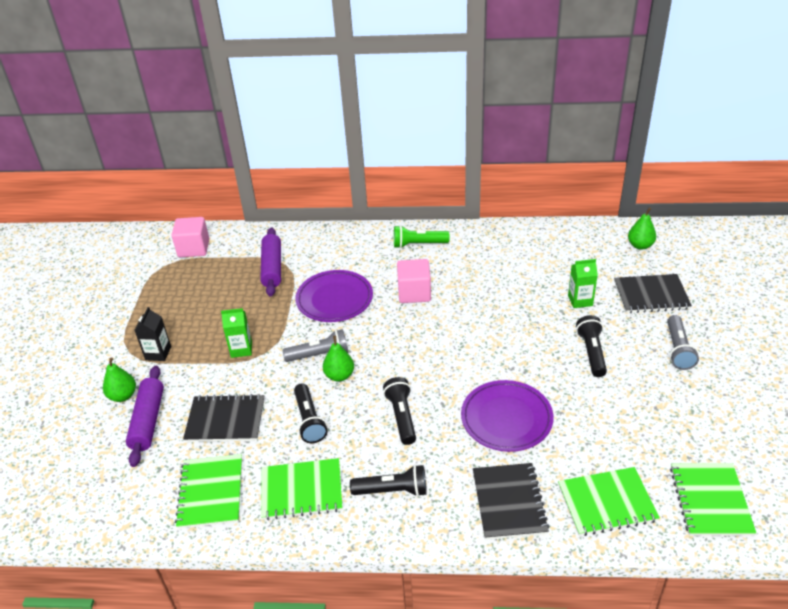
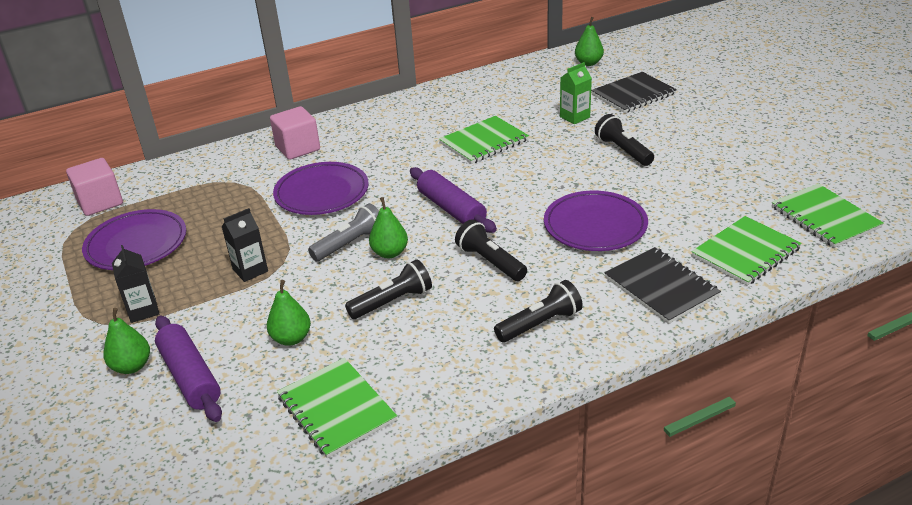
camera: 30 degrees left, 5 degrees down
(190, 295) = (136, 244): none -> purple plate
(225, 420) = (291, 338): black notebook -> green pear
(241, 349) = (250, 270): green carton -> black carton
(272, 268) = (220, 189): purple rolling pin -> purple rolling pin (451, 209)
(301, 490) = (442, 363): green notebook -> green notebook (484, 142)
(309, 420) = (392, 302): black flashlight -> black flashlight turned 75 degrees counterclockwise
(414, 293) = (405, 161): pink cube -> pink cube (298, 148)
(418, 244) = (372, 122): green flashlight -> none
(678, 349) = (694, 124): grey flashlight -> none

